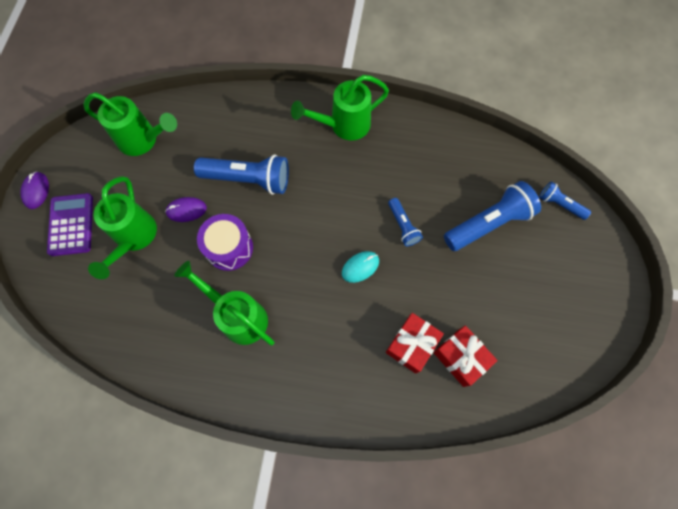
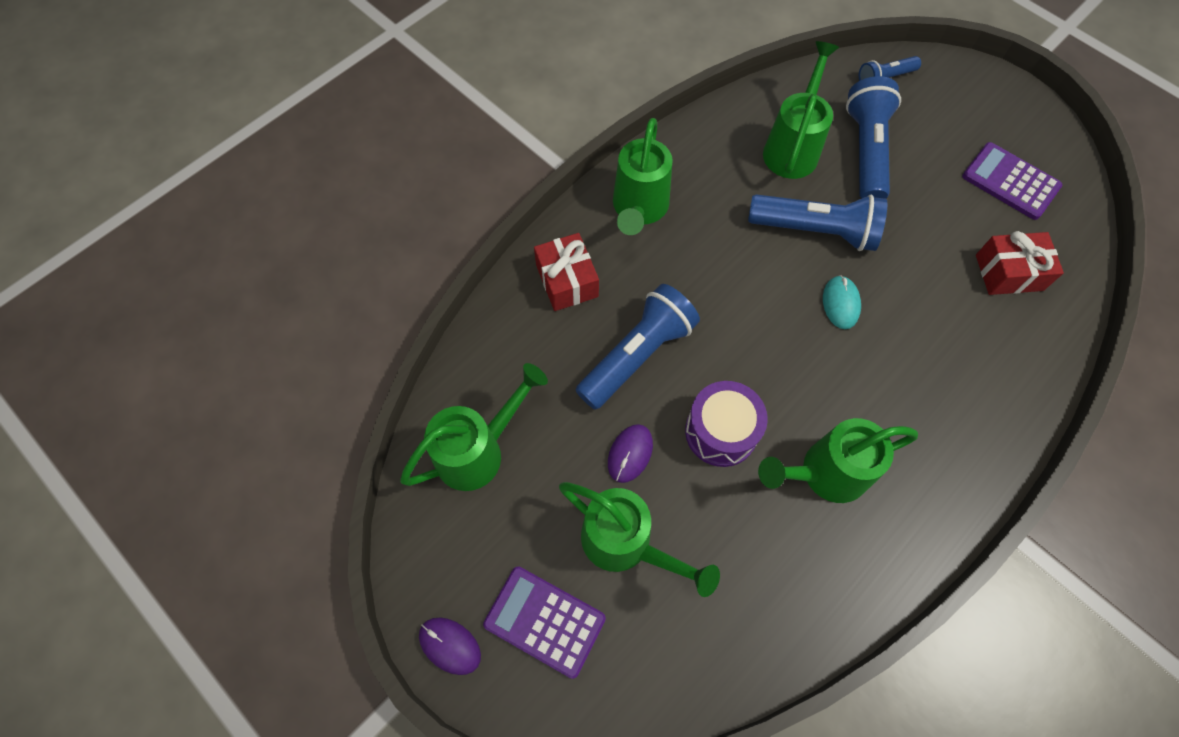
camera: 55 degrees left, 5 degrees down
(403, 226) = (816, 230): blue flashlight -> blue flashlight, size x1.86
(412, 345) = (968, 309): red gift -> red gift (567, 281)
(455, 180) = (792, 148): none -> green watering can
(538, 325) = (1010, 182): none -> purple calculator

